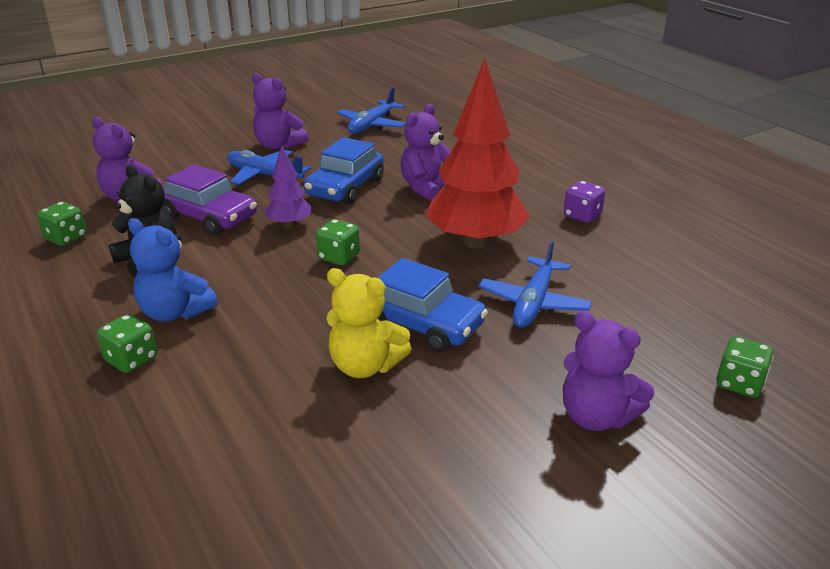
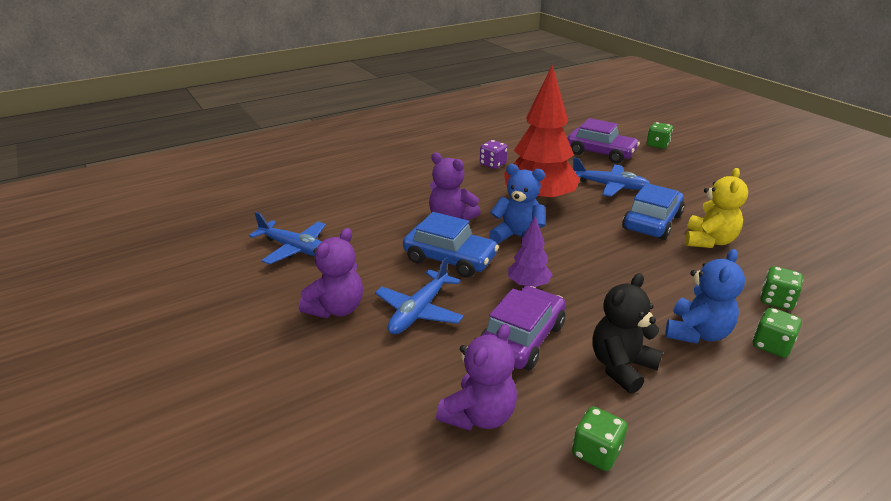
camera: 90 degrees left, 0 degrees up
(339, 257) = (578, 256): green dice -> green dice (776, 300)
(385, 224) = (518, 237): none -> blue teddy bear
(596, 416) = (706, 177): purple teddy bear -> none
(665, 310) = (600, 153): none -> purple car

